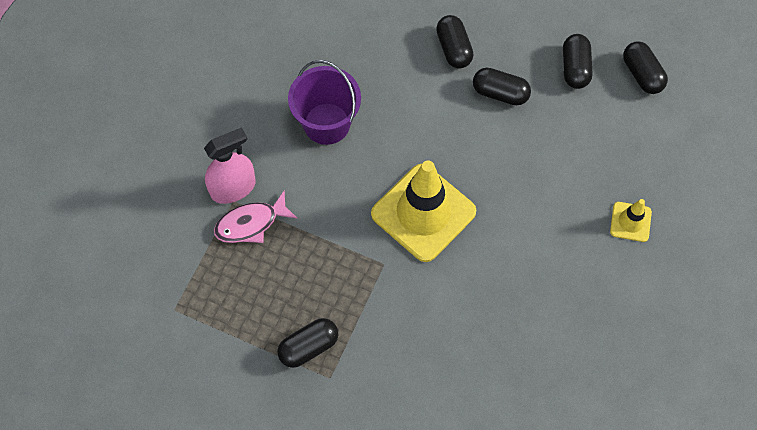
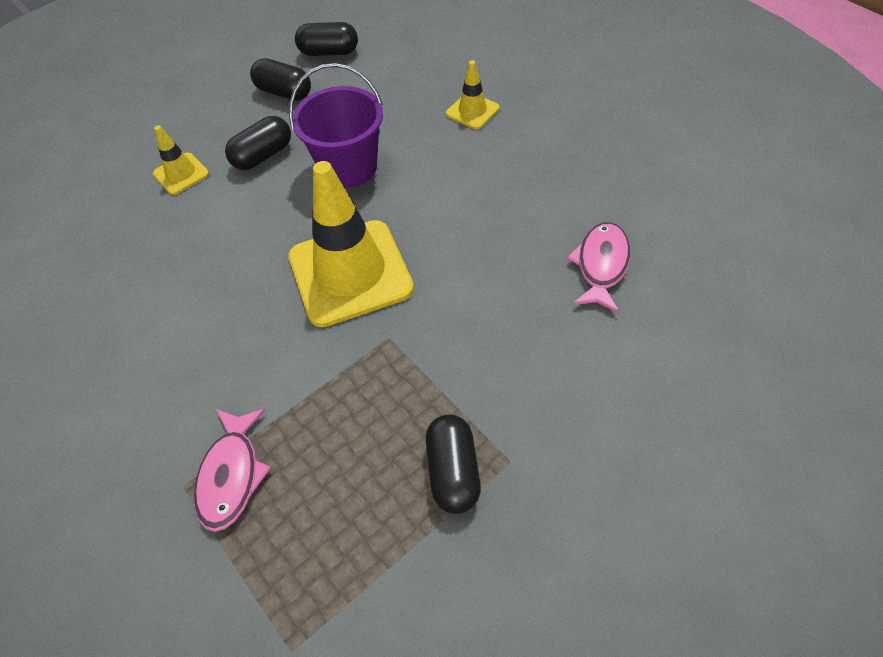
camera: 60 degrees left, 10 degrees down
(233, 188) = (164, 478): pink spray bottle -> none
(326, 123) = (165, 327): purple bucket -> purple bucket (348, 168)
(454, 49) = (181, 174): black capsule -> yellow traffic cone
(513, 380) = (601, 265): none -> pink fish

